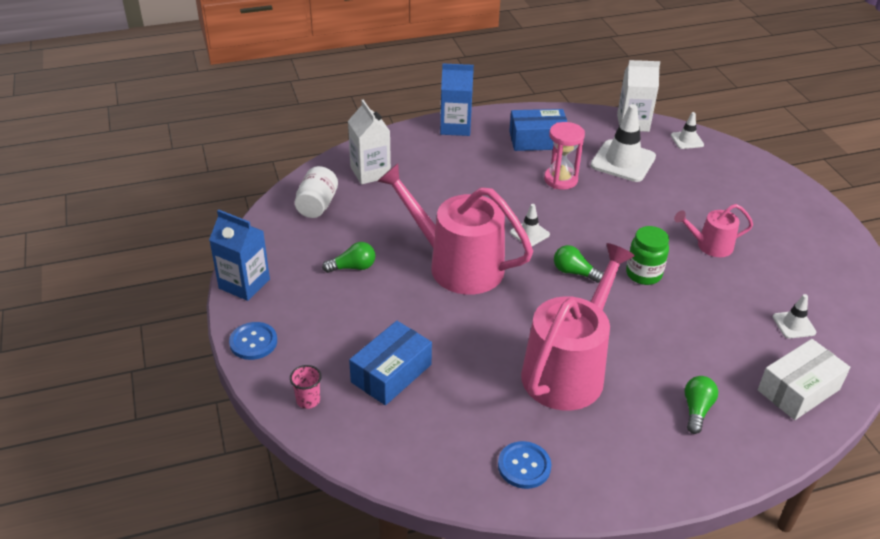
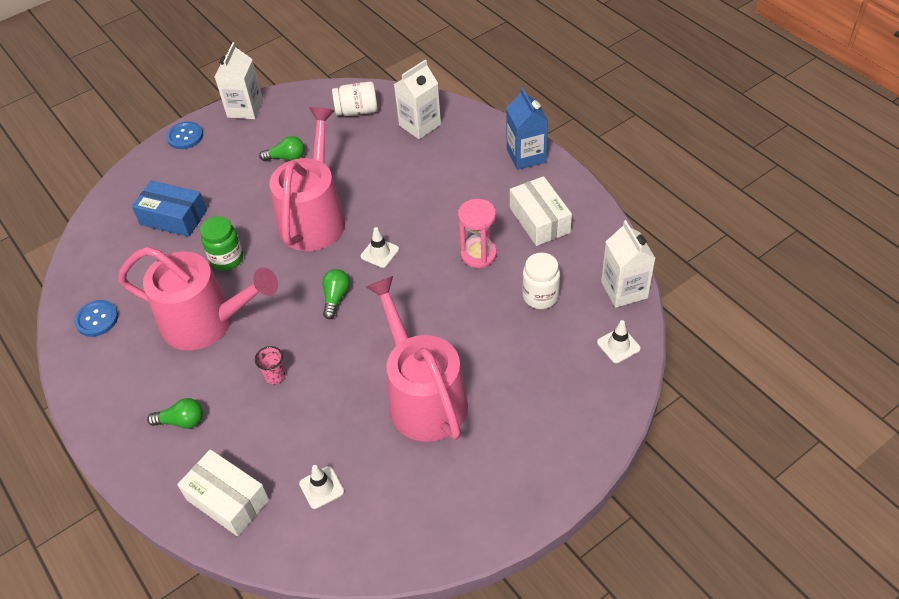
camera: 75 degrees right, 10 degrees up
(244, 284) = (245, 109): blue carton -> white carton
(308, 400) = (135, 184): pink cup -> pink cup (275, 375)
(353, 267) = (286, 157): green light bulb -> green light bulb turned 60 degrees counterclockwise
(537, 140) = (539, 220): blue box -> white box
(623, 161) = (540, 296): white traffic cone -> white jar
(643, 274) = (354, 350): green jar -> green jar (227, 259)
(710, 246) = (423, 397): pink watering can -> pink watering can, size x2.00

